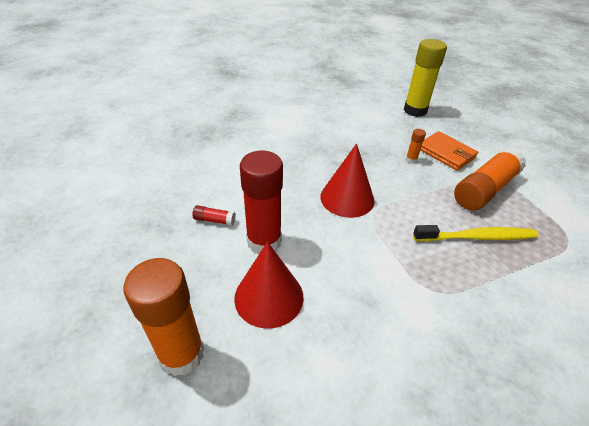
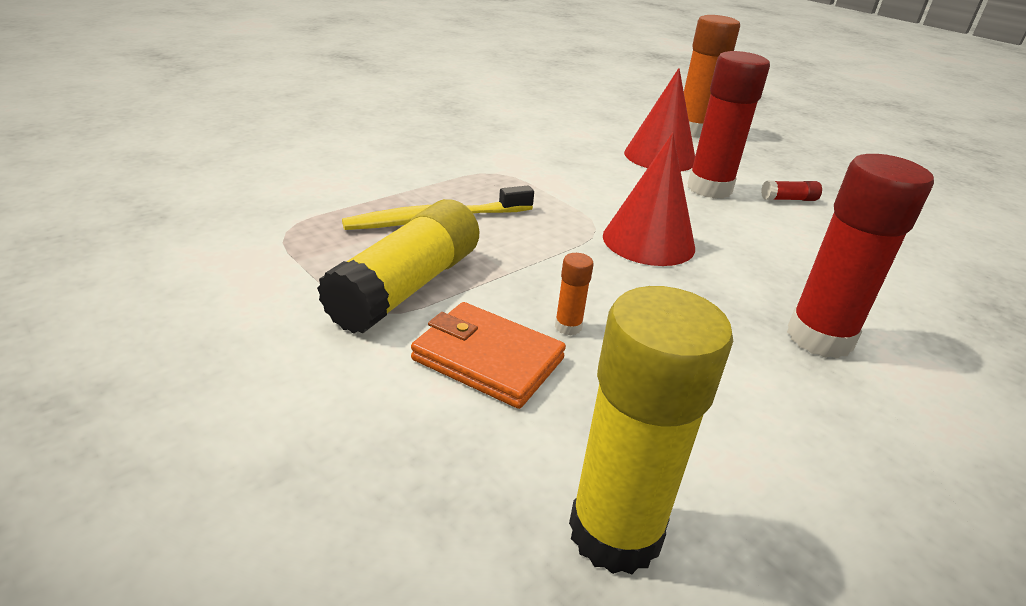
camera: 160 degrees right, 10 degrees down
(307, 139) = (819, 338): none -> red glue stick
(484, 189) = (407, 287): orange glue stick -> yellow glue stick

